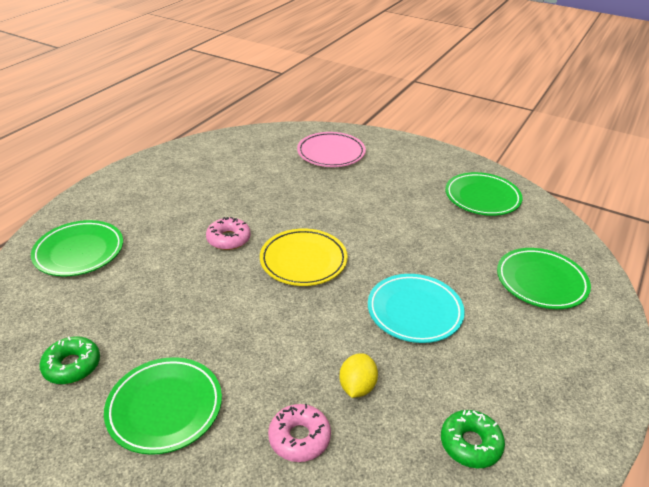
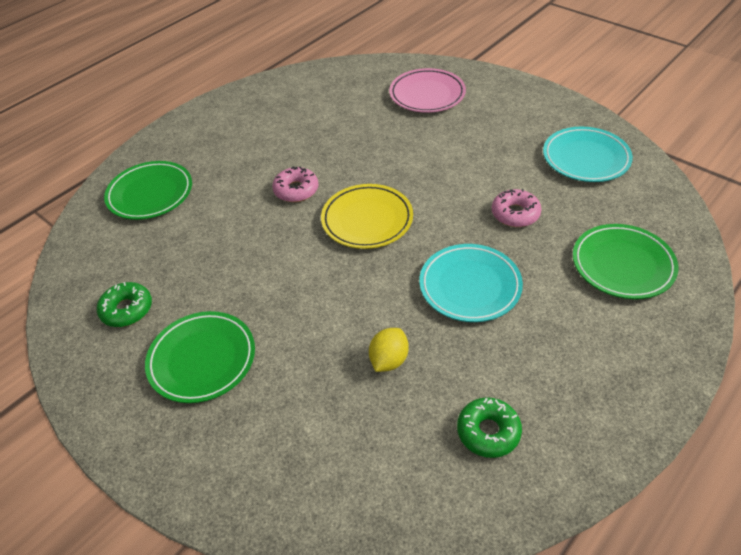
camera: 15 degrees right, 10 degrees up
(299, 438) = (320, 404): pink donut -> pink donut (515, 214)
(482, 198) = (585, 158): green plate -> turquoise plate

